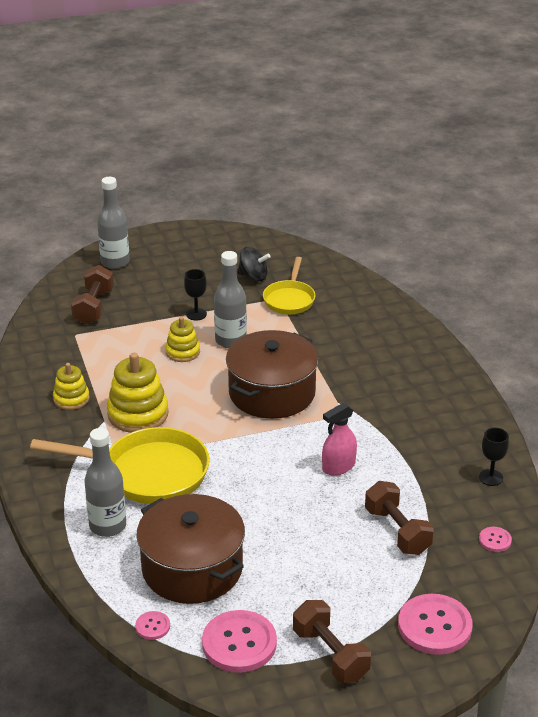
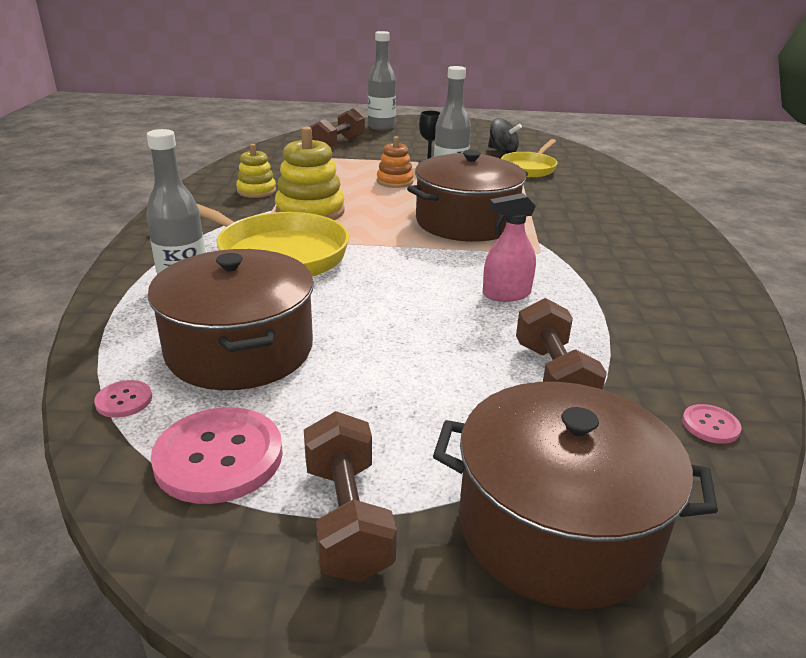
camera: 20 degrees right, 5 degrees down
(182, 352) = (395, 181): yellow stacking toy -> orange stacking toy
(434, 626) = (557, 527): pink button -> brown pot
(491, 477) = (722, 349): black goblet -> none

